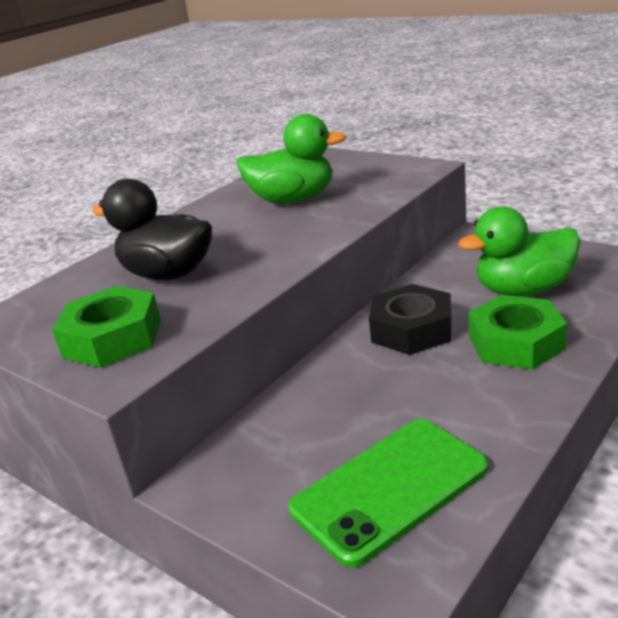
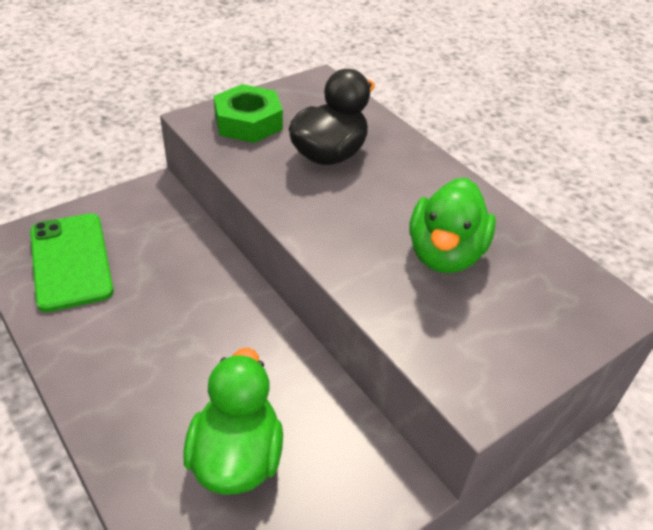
camera: 100 degrees right, 15 degrees up
(411, 329) = (235, 339): black nut -> none
(516, 342) = (155, 399): green nut -> none

